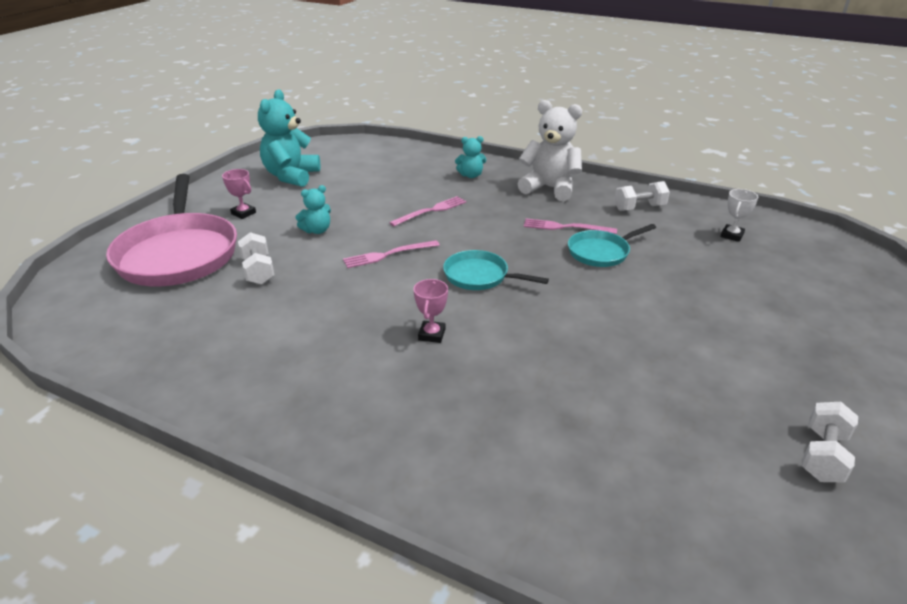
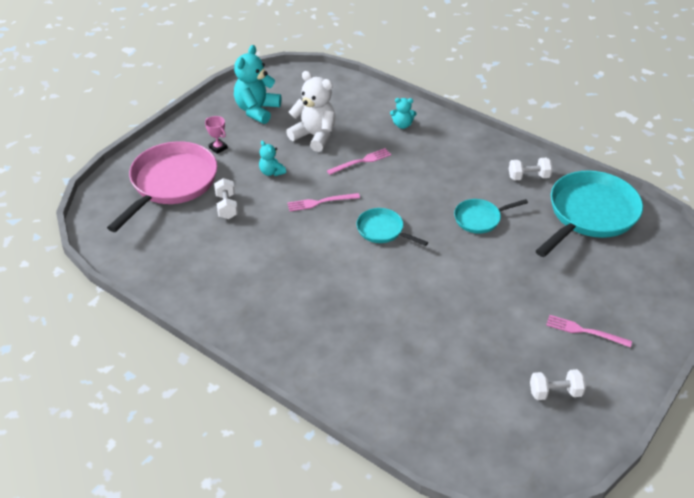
camera: 10 degrees right, 10 degrees up
(178, 253) = (171, 183): pink pan -> pink pan turned 150 degrees counterclockwise
(317, 230) = (271, 172): turquoise teddy bear -> turquoise teddy bear turned 75 degrees clockwise
(432, 334) = (338, 275): pink trophy -> none
(550, 188) = (463, 147): white teddy bear -> white teddy bear (314, 136)
(565, 227) = (461, 190): pink fork -> pink fork (585, 331)
(732, 235) = (590, 214): white trophy -> turquoise pan
(823, 455) = (555, 392): white dumbbell -> white dumbbell turned 45 degrees clockwise

